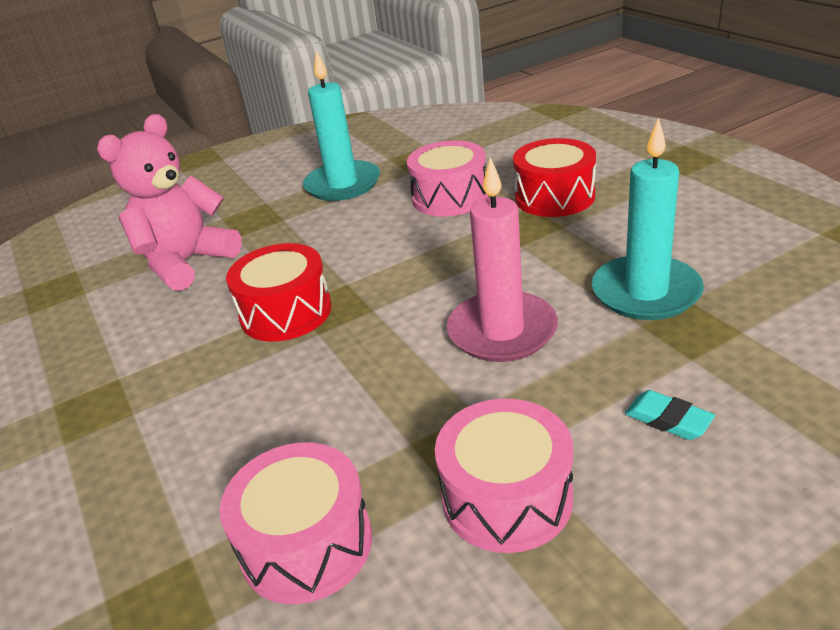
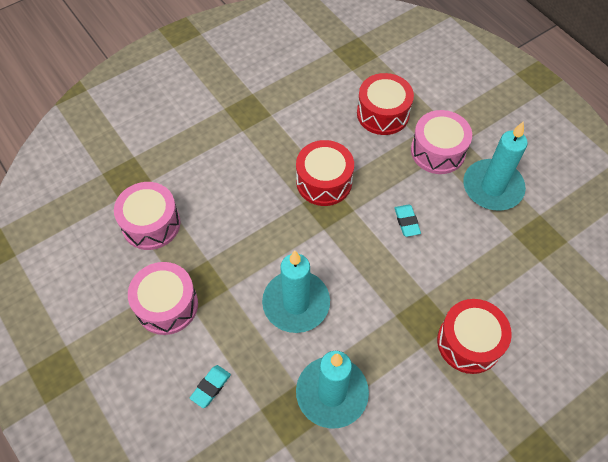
camera: 80 degrees right, 25 degrees up
(186, 263) = (383, 113): pink teddy bear -> red drum
(377, 240) = (406, 222): none -> turquoise eraser
(450, 197) = (470, 265): pink drum -> pink drum (438, 151)
(502, 331) = (296, 303): pink candle -> turquoise candle

